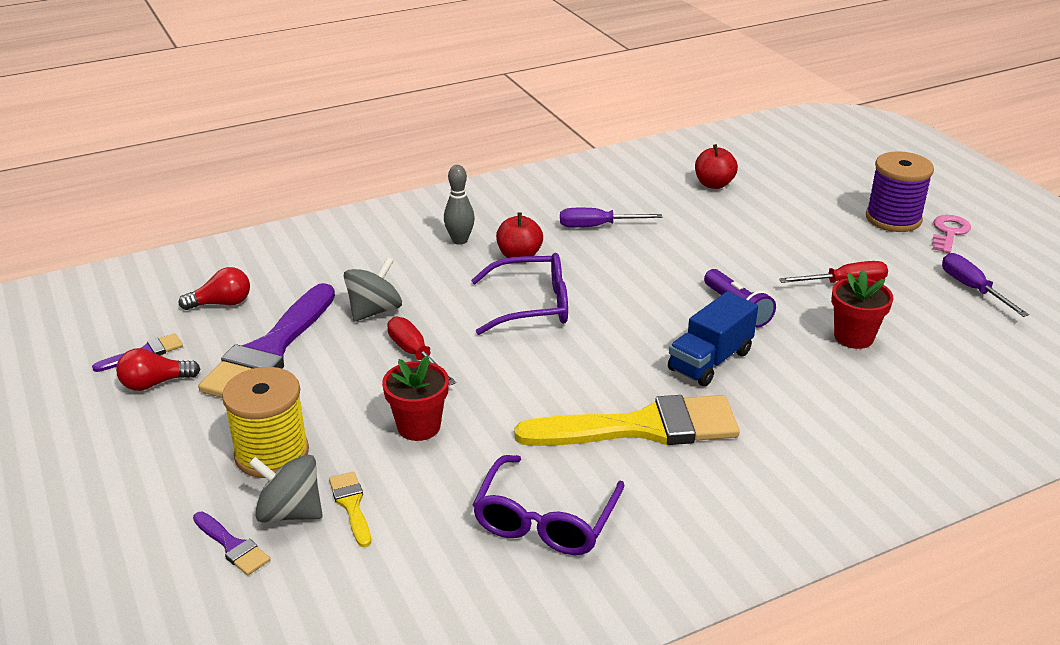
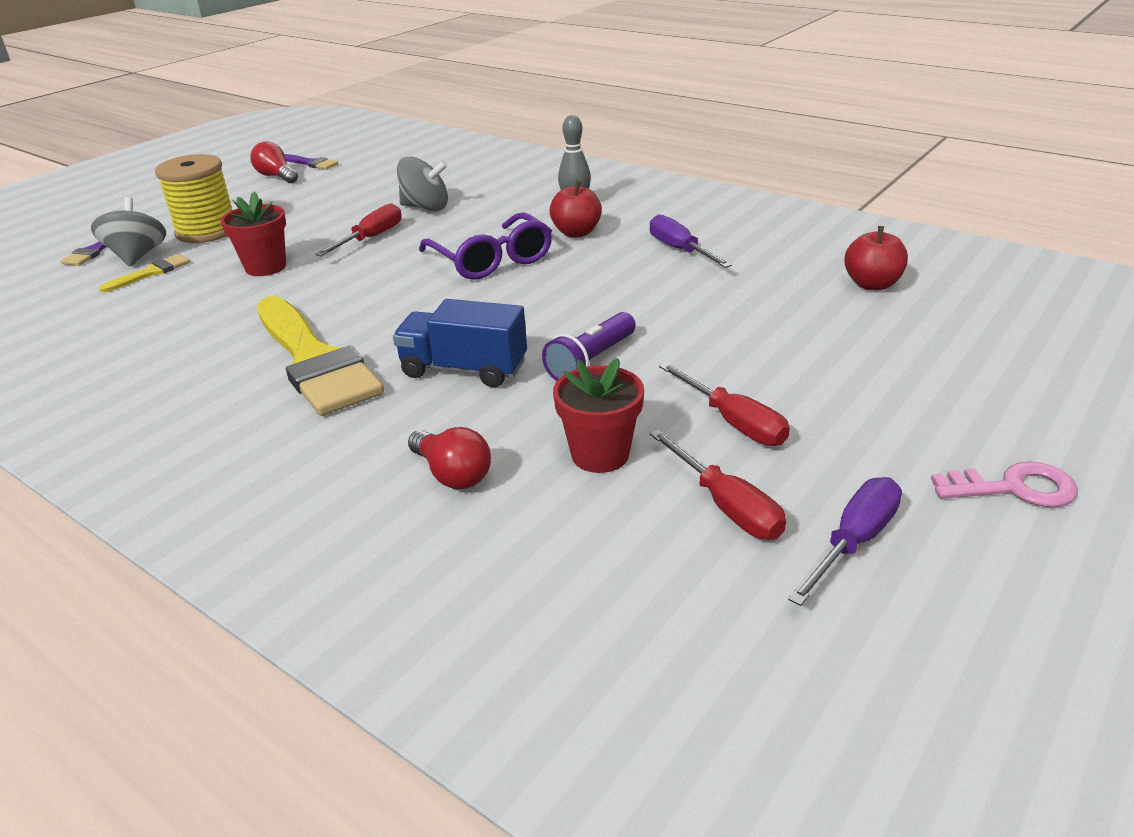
camera: 65 degrees right, 0 degrees up
(222, 303) = (392, 163): red light bulb -> red light bulb (452, 474)
(270, 351) = (340, 193): purple brush -> none
(545, 520) = (149, 350): purple glasses -> none
(893, 219) = (980, 428): purple spool -> none
(925, 313) = (726, 506): none -> red screwdriver

